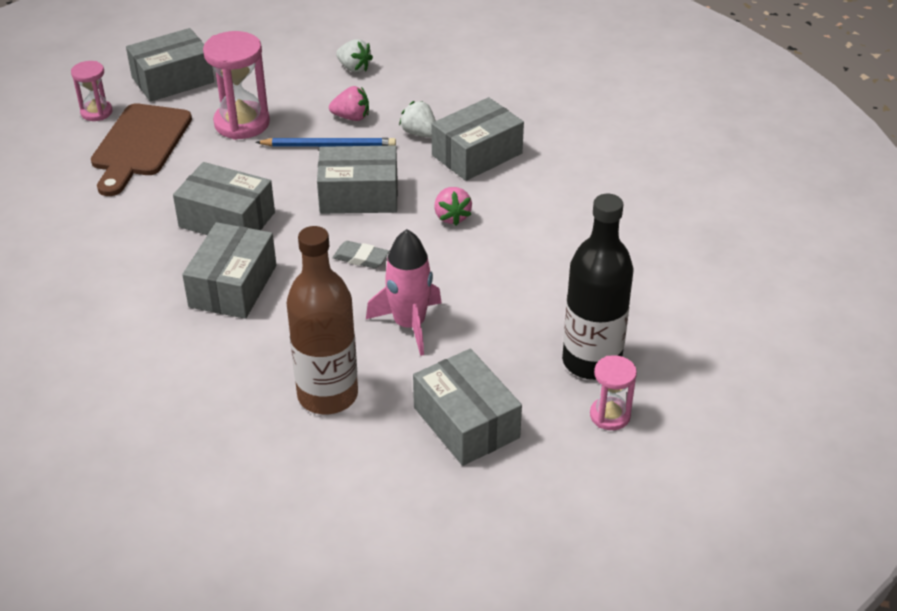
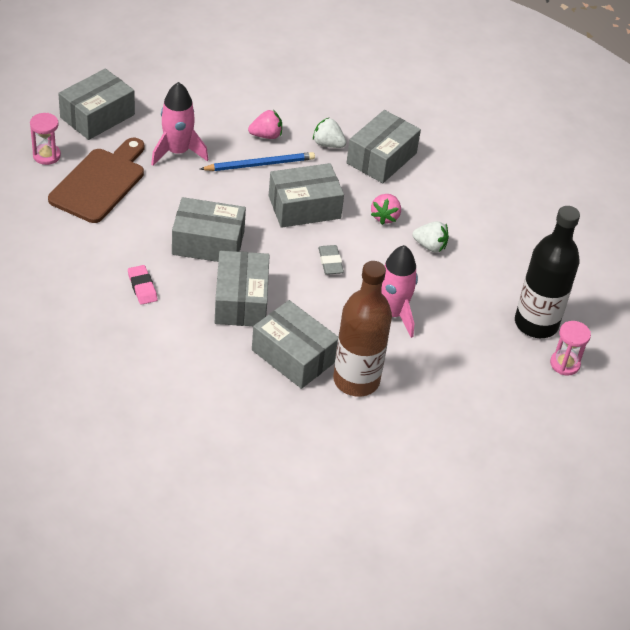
camera: 20 degrees left, 5 degrees up
(126, 257) = (142, 287): none -> pink eraser
(139, 145) = (100, 182): brown cutting board -> brown cutting board turned 150 degrees counterclockwise
(242, 123) = (177, 152): pink hourglass -> pink rocket
(354, 68) = (247, 88): white strawberry -> white strawberry (430, 246)
(361, 258) = (330, 262): grey eraser -> grey eraser turned 75 degrees clockwise
(451, 217) = (385, 217): pink strawberry -> pink strawberry turned 45 degrees clockwise
(466, 422) = (466, 385): grey box -> grey box (293, 356)

